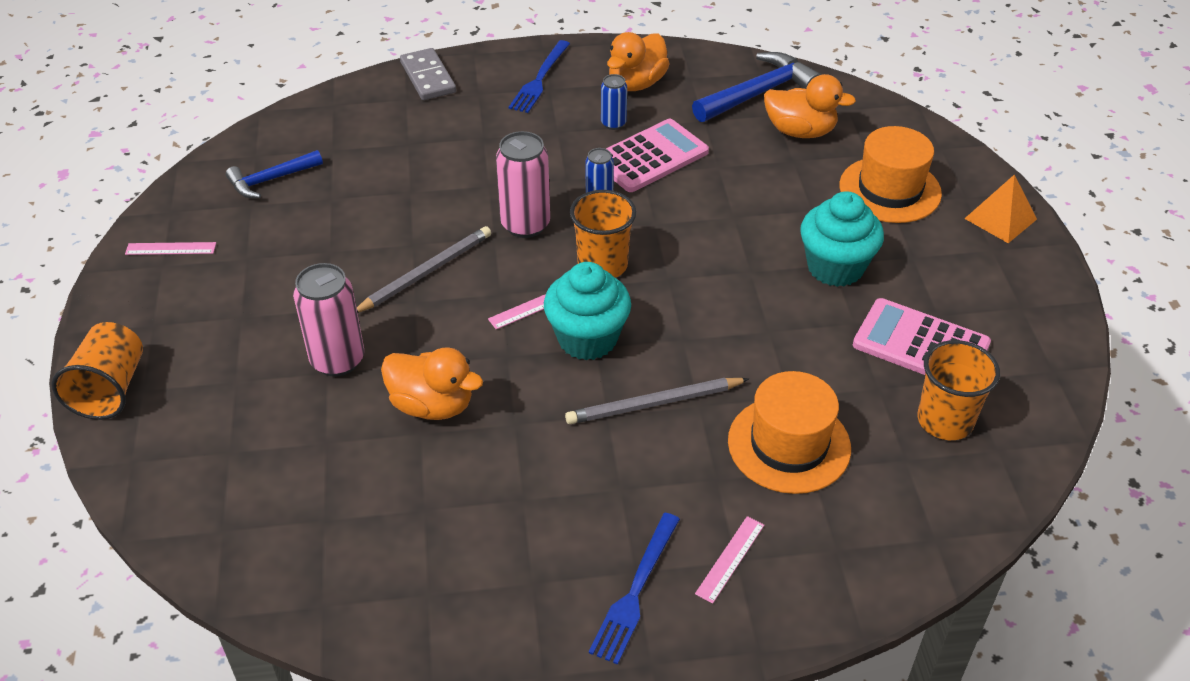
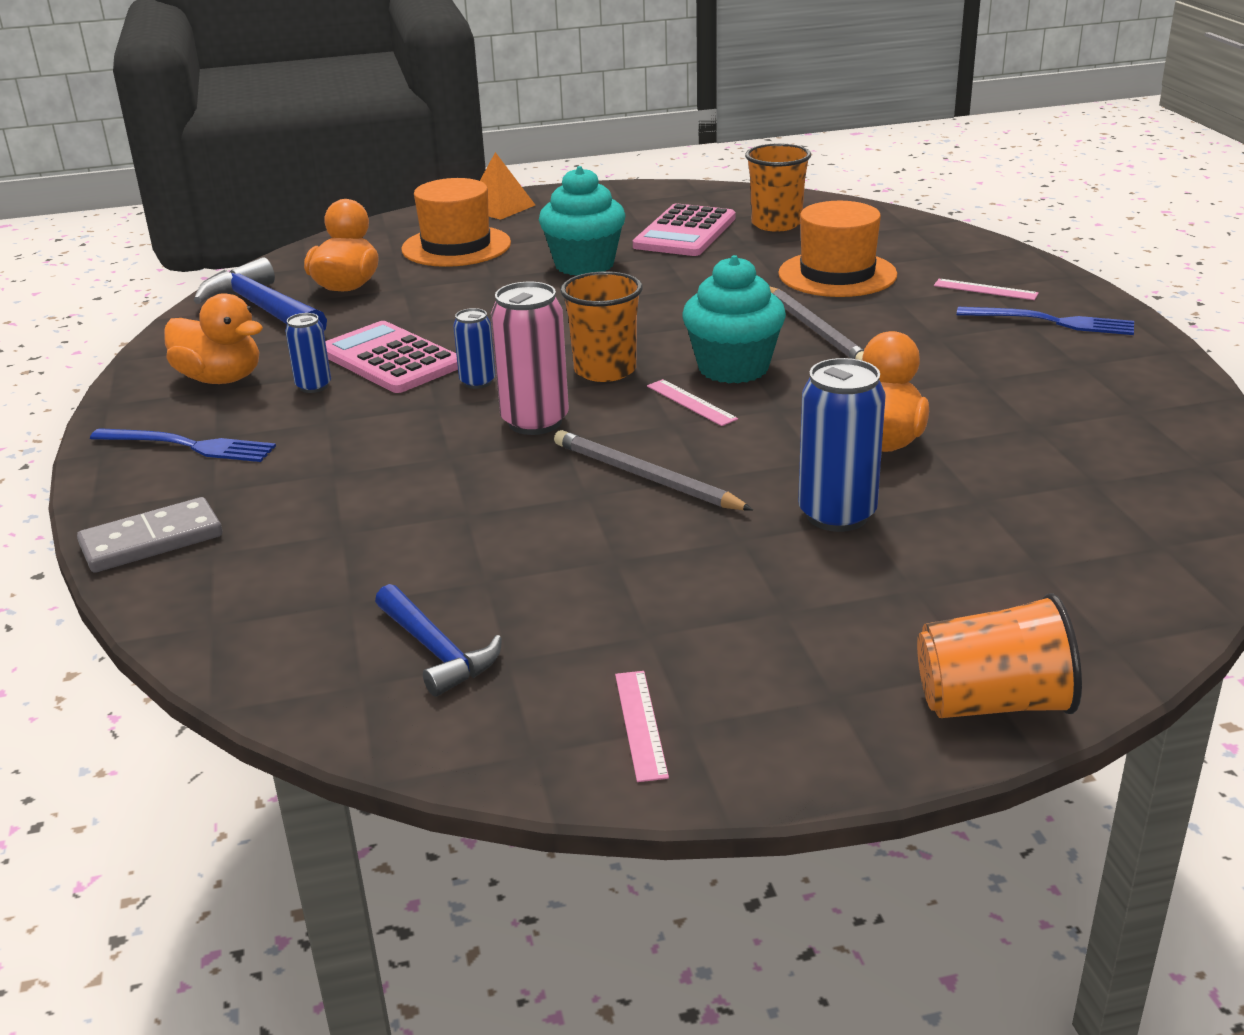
camera: 95 degrees left, 15 degrees down
(337, 360) = (837, 515): pink can -> blue can

